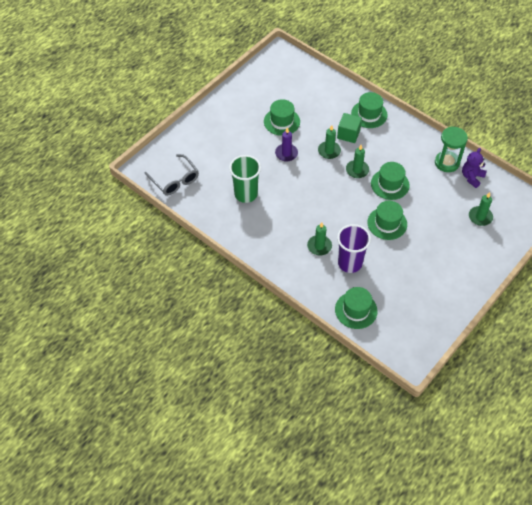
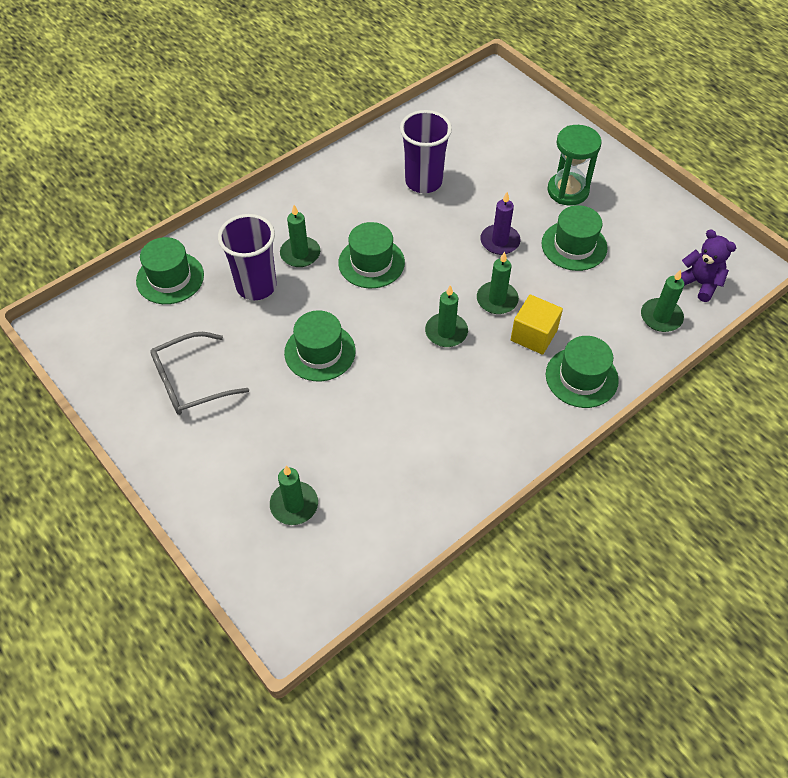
camera: 100 degrees right, 0 degrees up
(175, 180) = (466, 109): grey glasses -> grey glasses (191, 382)
(246, 194) = (423, 182): green cup -> purple cup
(322, 86) = (661, 317): none -> green candle
(348, 134) = (533, 335): green cube -> yellow cube
(390, 184) = (404, 374): green hat -> green hat (371, 262)
(447, 162) = (439, 482): green hourglass -> green hourglass (568, 191)
(472, 177) = (393, 518): purple teddy bear -> purple teddy bear (699, 283)

